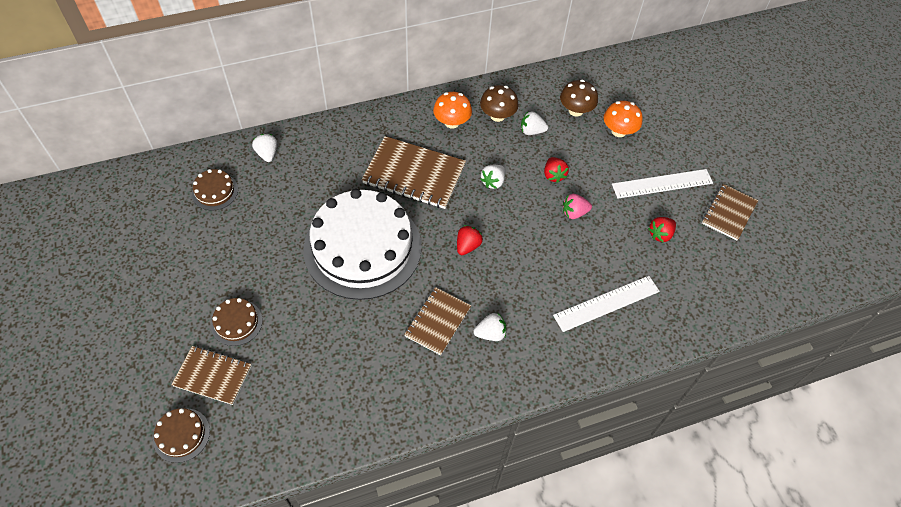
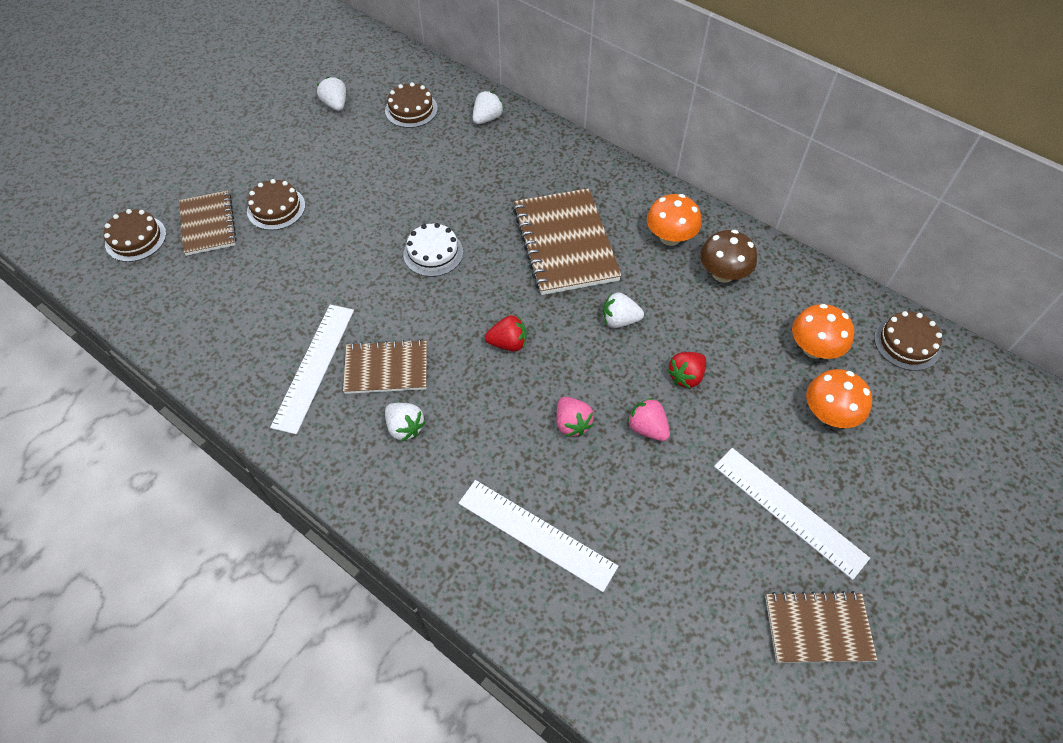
camera: 60 degrees right, 0 degrees up
(362, 247) = (433, 253): white cake -> white cake, size x0.40
(404, 363) = (314, 366): none -> white ruler
(531, 131) = (733, 319): white strawberry -> white strawberry (335, 104)
(547, 246) = (572, 423): none -> pink strawberry
(575, 110) = (814, 348): brown mushroom -> orange mushroom
(599, 73) = (907, 343): none -> brown cake
(660, 234) = (699, 549): red strawberry -> none

